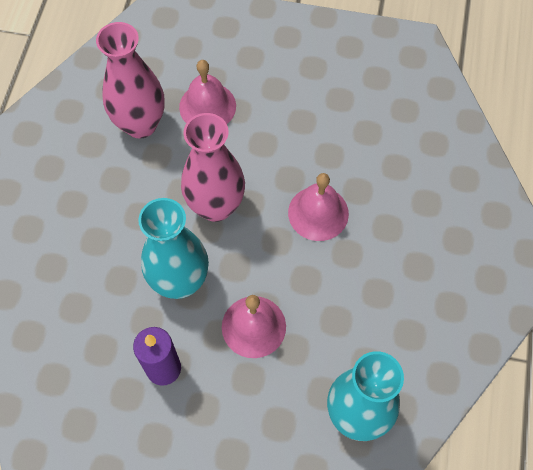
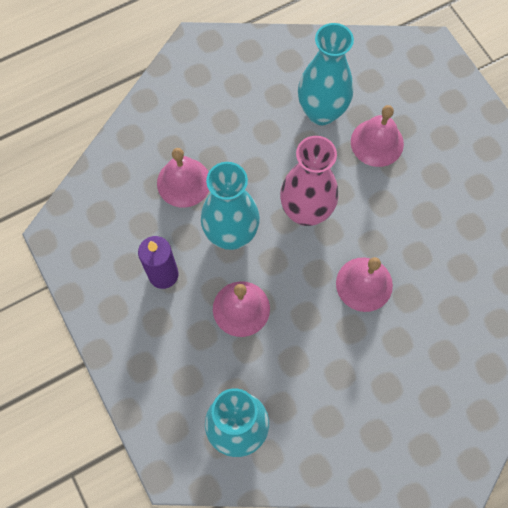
camera: 50 degrees right, 5 degrees up
(94, 282) = (184, 182): none -> pink bell
(140, 124) = (321, 112): pink vase -> turquoise vase

